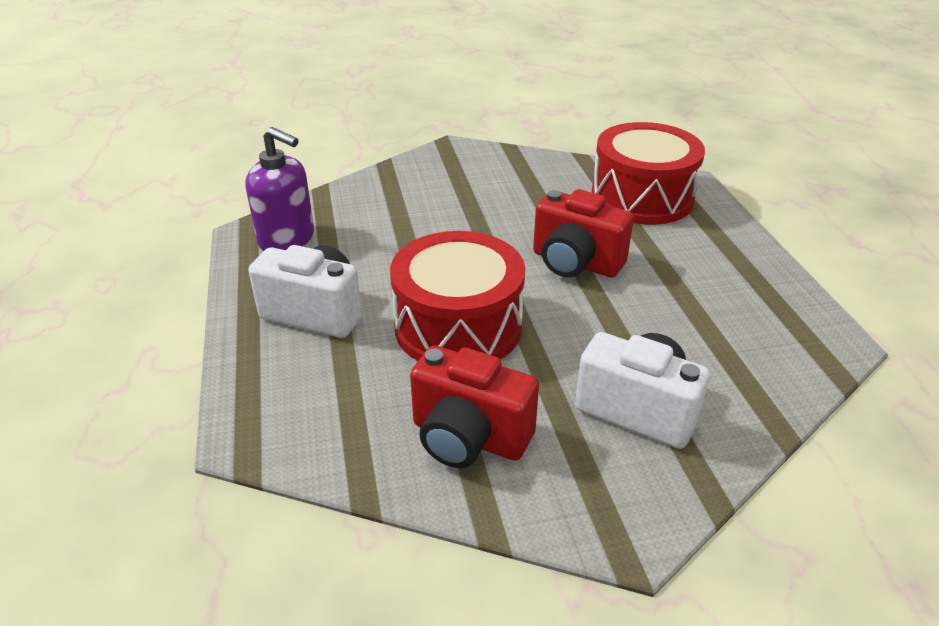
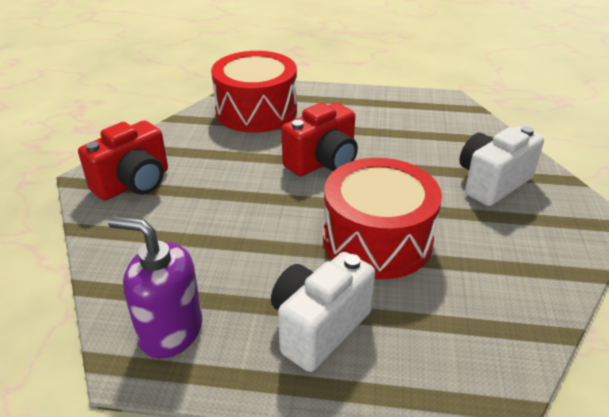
camera: 70 degrees left, 0 degrees up
(287, 239) = (170, 331): purple soap dispenser -> purple soap dispenser turned 120 degrees counterclockwise
(468, 437) = (508, 264): red camera -> red camera (134, 184)

